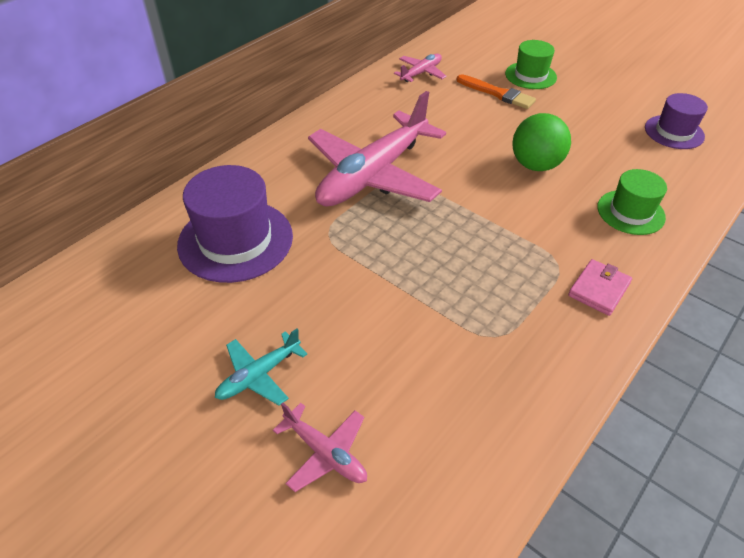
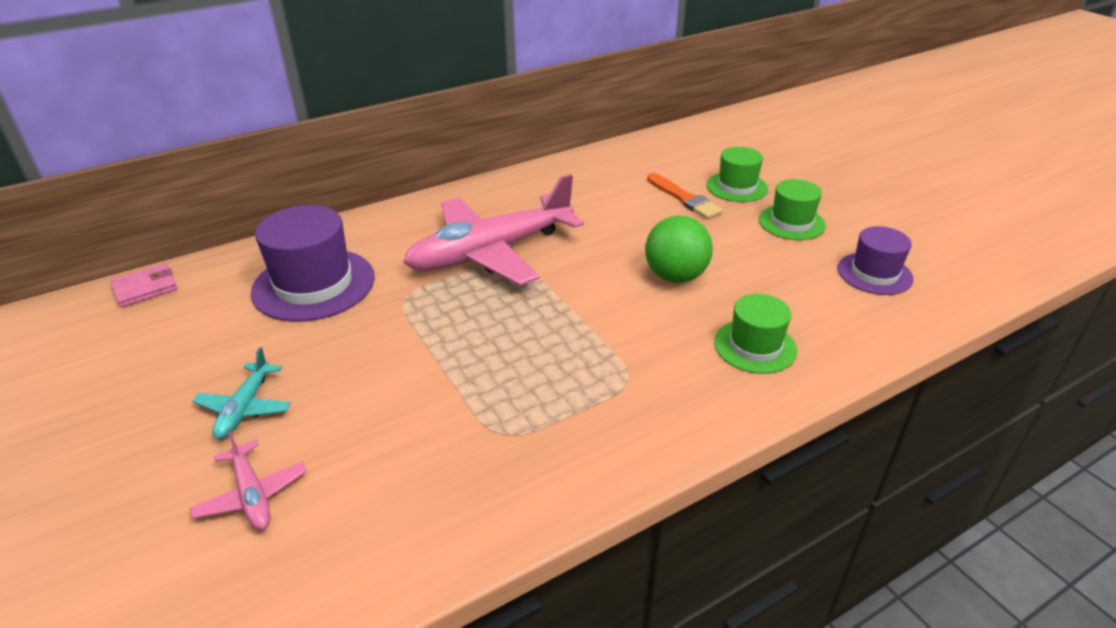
camera: 20 degrees right, 10 degrees down
(259, 375) = (245, 408): turquoise plane -> turquoise plane turned 60 degrees counterclockwise
(421, 73) = (613, 166): pink plane -> none
(590, 100) = (791, 222): none -> green hat
(599, 289) = (656, 416): pink wallet -> pink wallet (145, 288)

